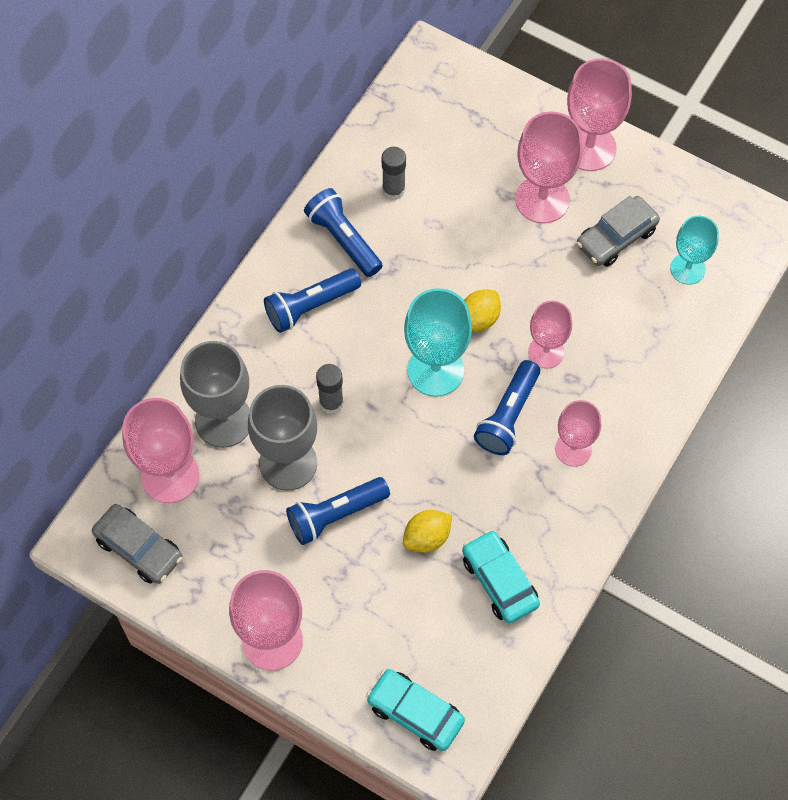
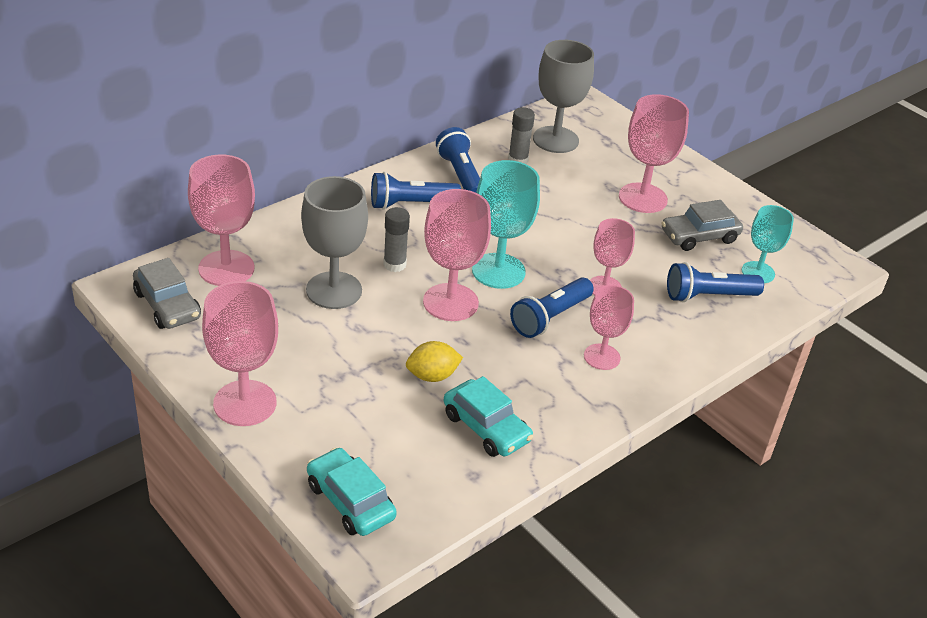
camera: 15 degrees right, 25 degrees down
(223, 421) = (294, 249): grey goblet -> grey goblet (555, 140)
(335, 515) = (356, 336): blue flashlight -> blue flashlight (708, 296)
(479, 319) = (553, 251): yellow lemon -> none
(499, 581) = (486, 427): turquoise car -> turquoise car turned 150 degrees clockwise
(589, 148) = (697, 181): pink goblet -> pink goblet (450, 302)

